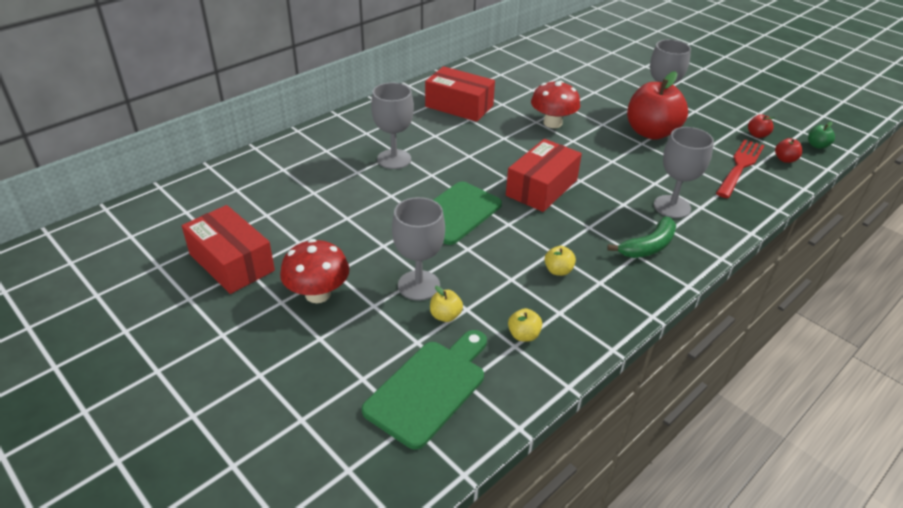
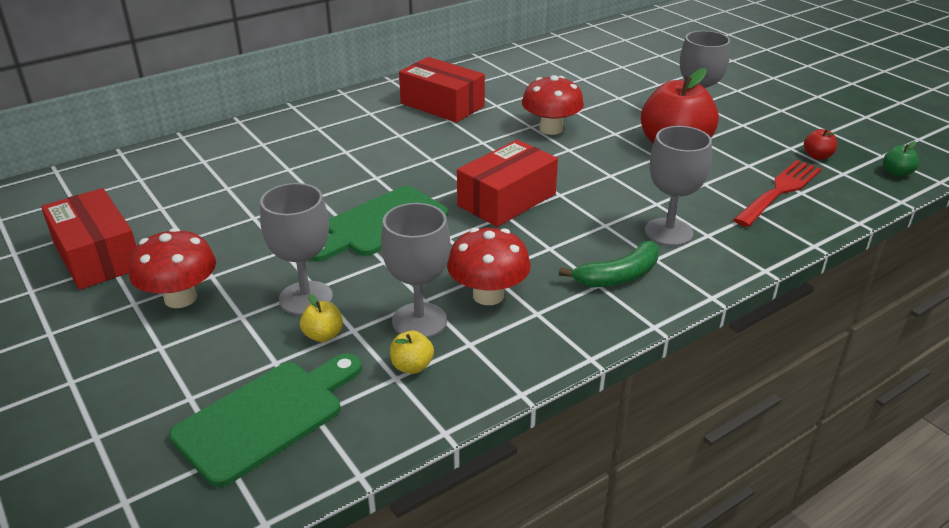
camera: 10 degrees right, 5 degrees down
(394, 159) = (338, 158): grey goblet -> grey goblet (419, 321)
(558, 270) = (488, 295): yellow apple -> red mushroom
(785, 159) = (845, 187): red apple -> none

